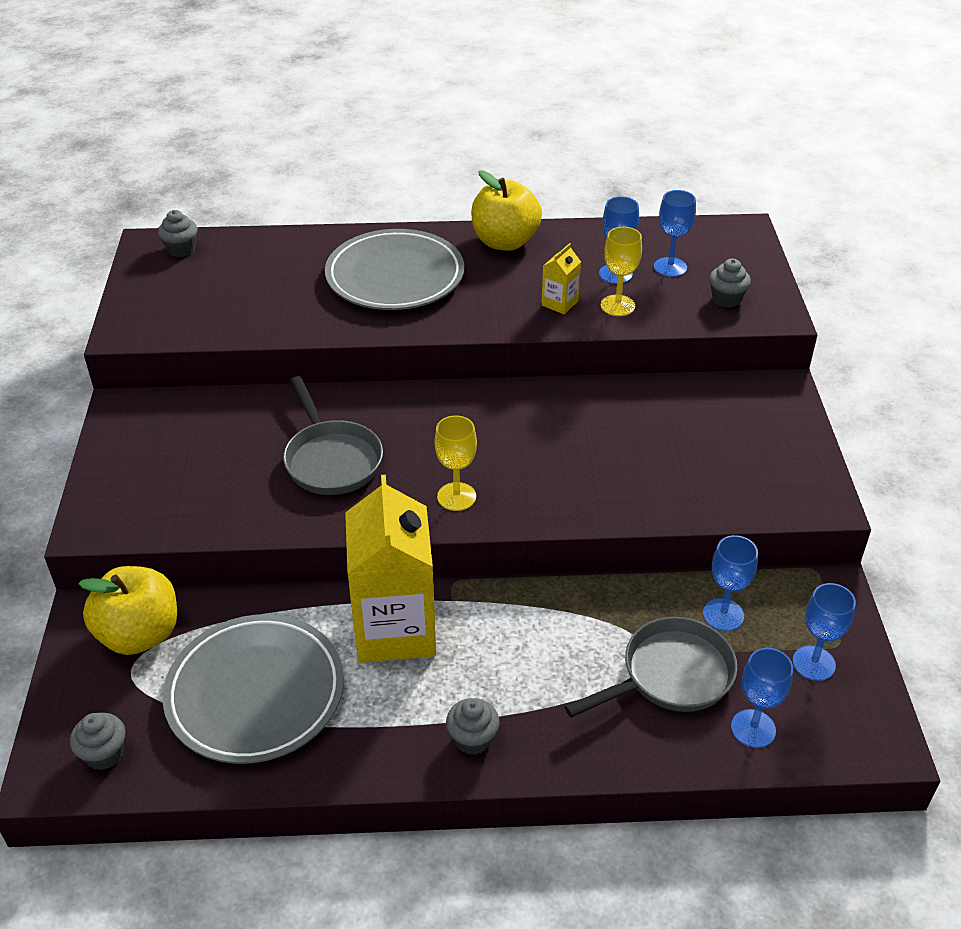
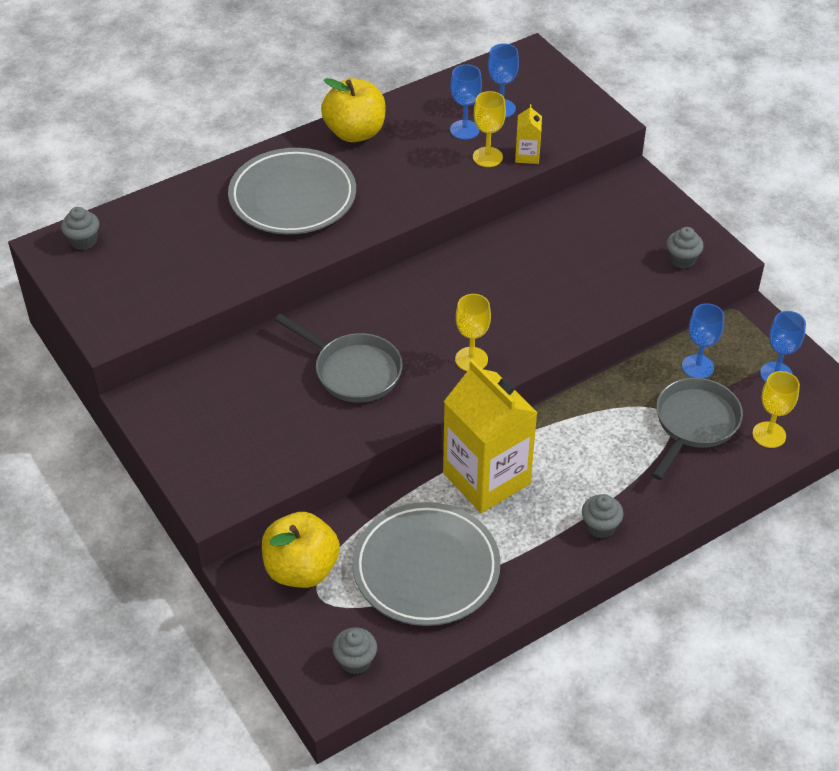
camera: 30 degrees left, 5 degrees up
(559, 303) = (442, 171): yellow carton -> yellow carton (527, 155)
(726, 299) = (562, 121): grey cupcake -> grey cupcake (682, 260)
(753, 728) = (769, 435): blue goblet -> yellow goblet

